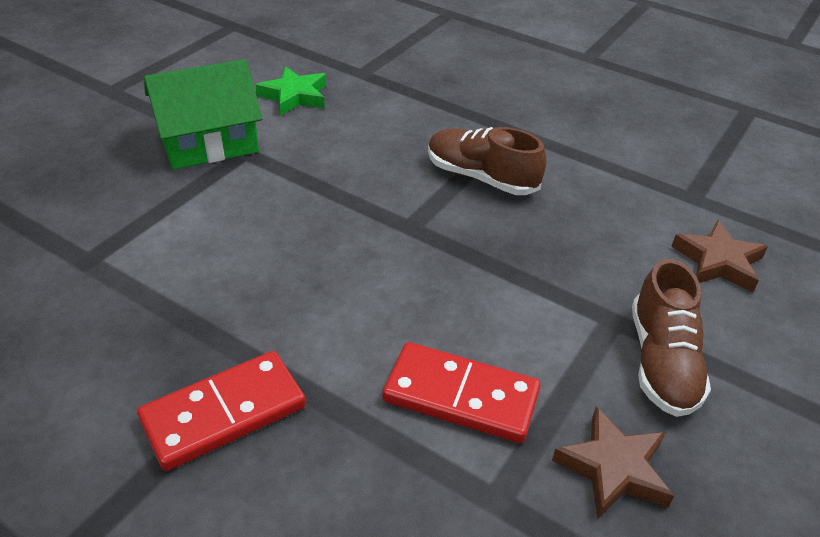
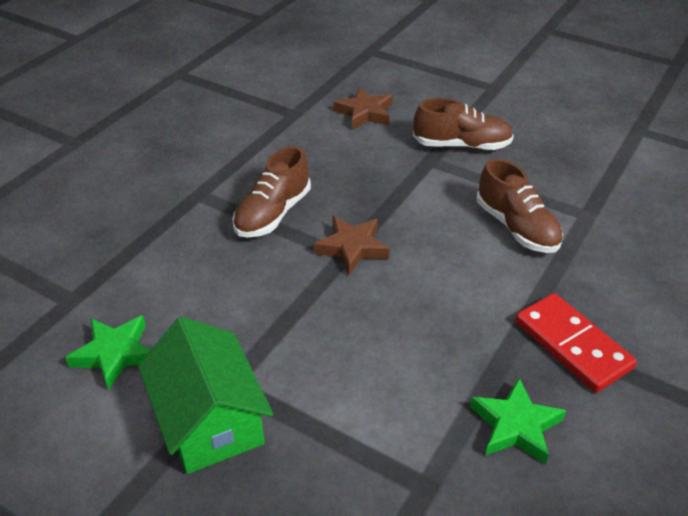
camera: 90 degrees left, 0 degrees up
(125, 335) = (516, 426): none -> green star
(461, 396) = (516, 227): red domino -> brown shoe
(613, 468) = (548, 171): brown star -> brown star (352, 248)

